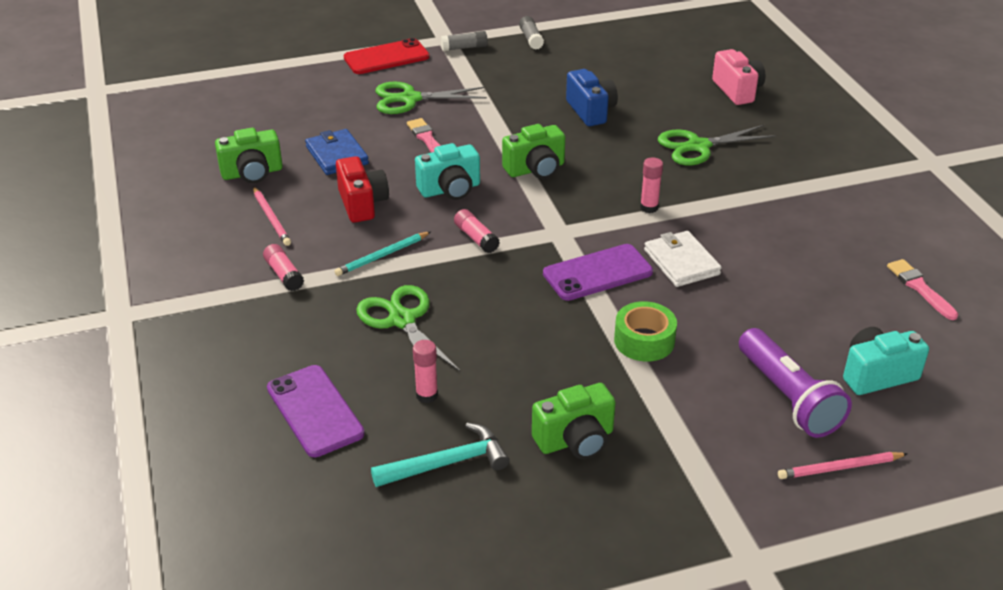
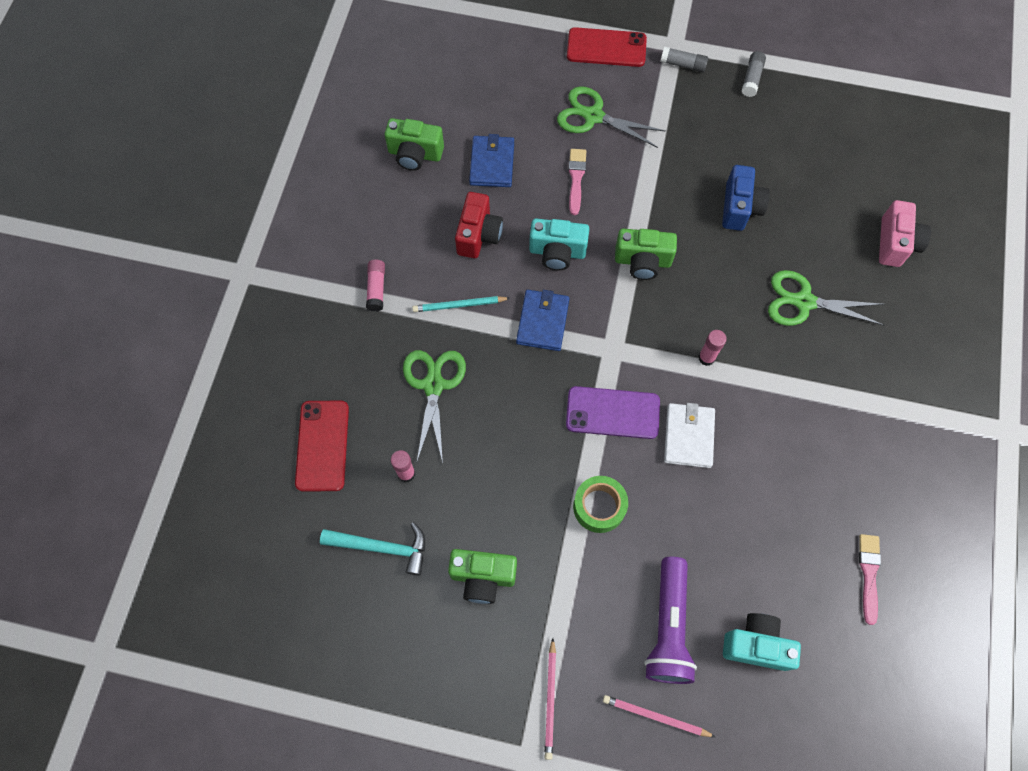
camera: 30 degrees right, 30 degrees up
(271, 218) = (401, 218): pink pencil -> pink pencil (550, 700)
(315, 411) = (322, 445): purple phone -> red phone
(476, 238) = (543, 321): pink glue stick -> blue wallet

